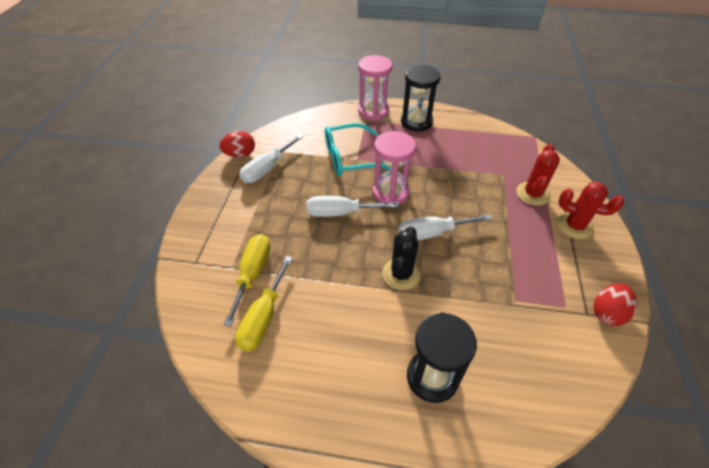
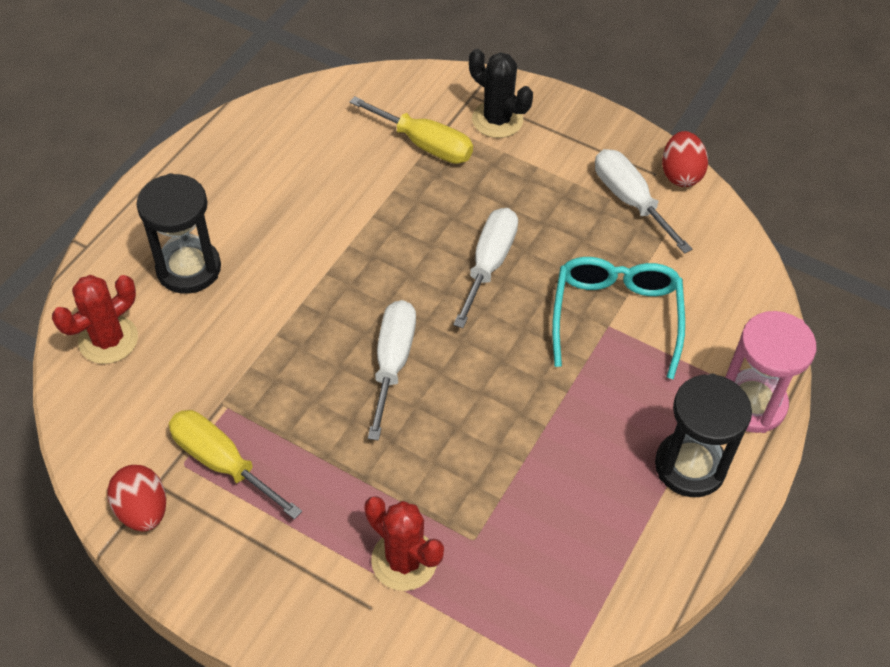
camera: 110 degrees right, 5 degrees up
(263, 317) = (354, 142): yellow screwdriver -> yellow screwdriver (222, 462)
(390, 192) = (505, 343): pink hourglass -> none
(401, 274) = (341, 295): black cactus -> black cactus (497, 120)
(574, 226) = (303, 580): red cactus -> red cactus (108, 340)

